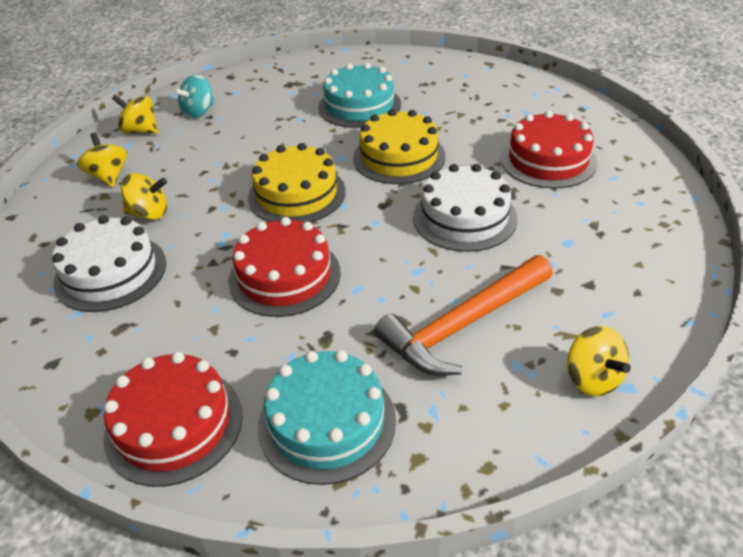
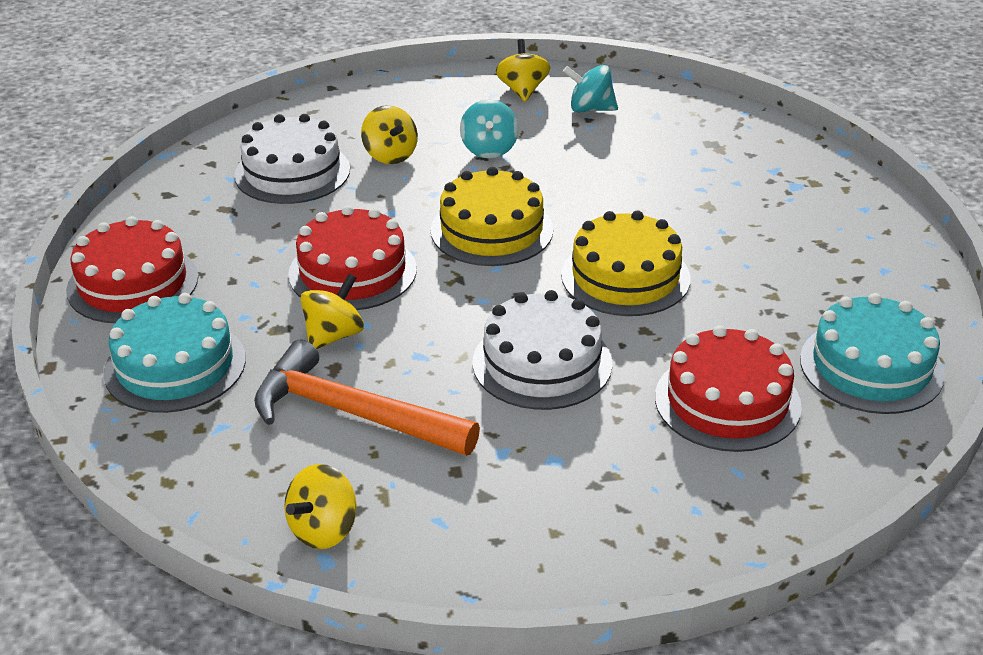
camera: 60 degrees right, 5 degrees down
(109, 176) = (430, 108): yellow spinning top -> yellow spinning top (334, 335)
(197, 166) = (489, 149): none -> turquoise spinning top
(359, 105) = (713, 210): turquoise cake -> turquoise cake (871, 366)

